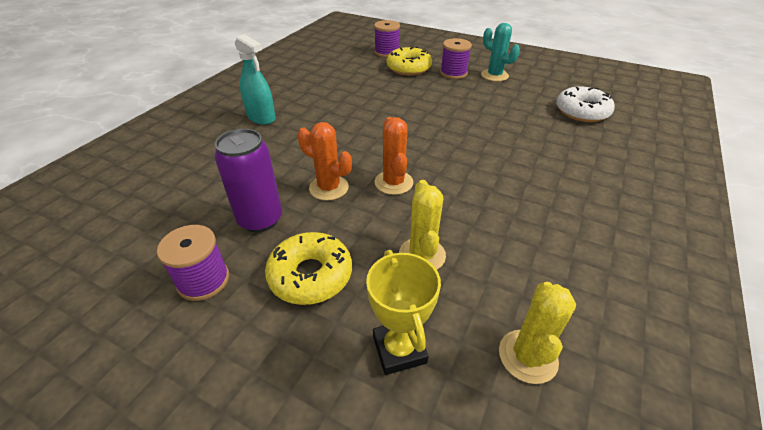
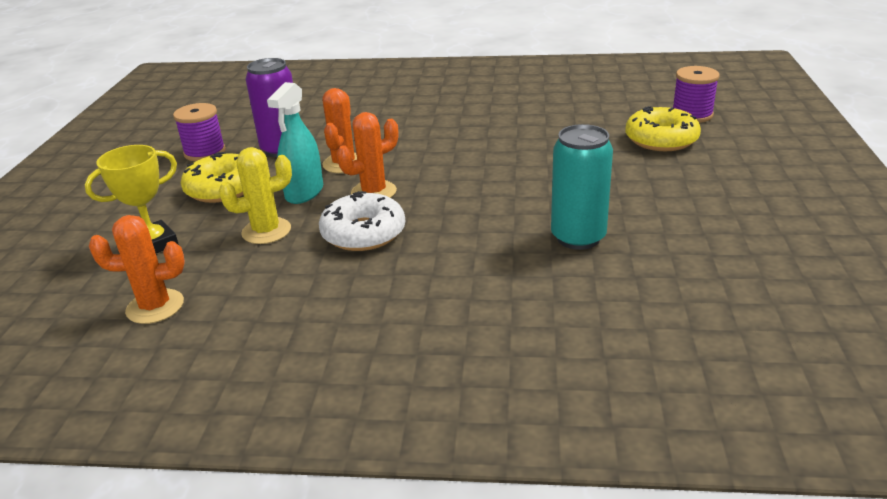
camera: 70 degrees right, 10 degrees down
(261, 117) = (442, 100): turquoise spray bottle -> turquoise spray bottle (304, 192)
(453, 73) = (689, 172): purple spool -> none
(494, 75) = (727, 205): turquoise cactus -> none
(507, 122) = (578, 237): none -> turquoise can
(528, 356) = (155, 307): yellow cactus -> orange cactus
(582, 112) = (688, 301): white donut -> white donut (363, 233)

